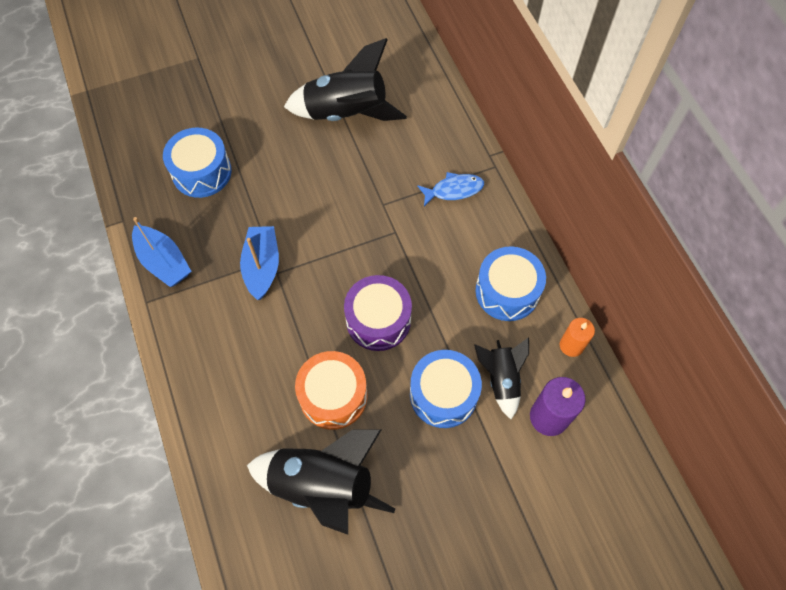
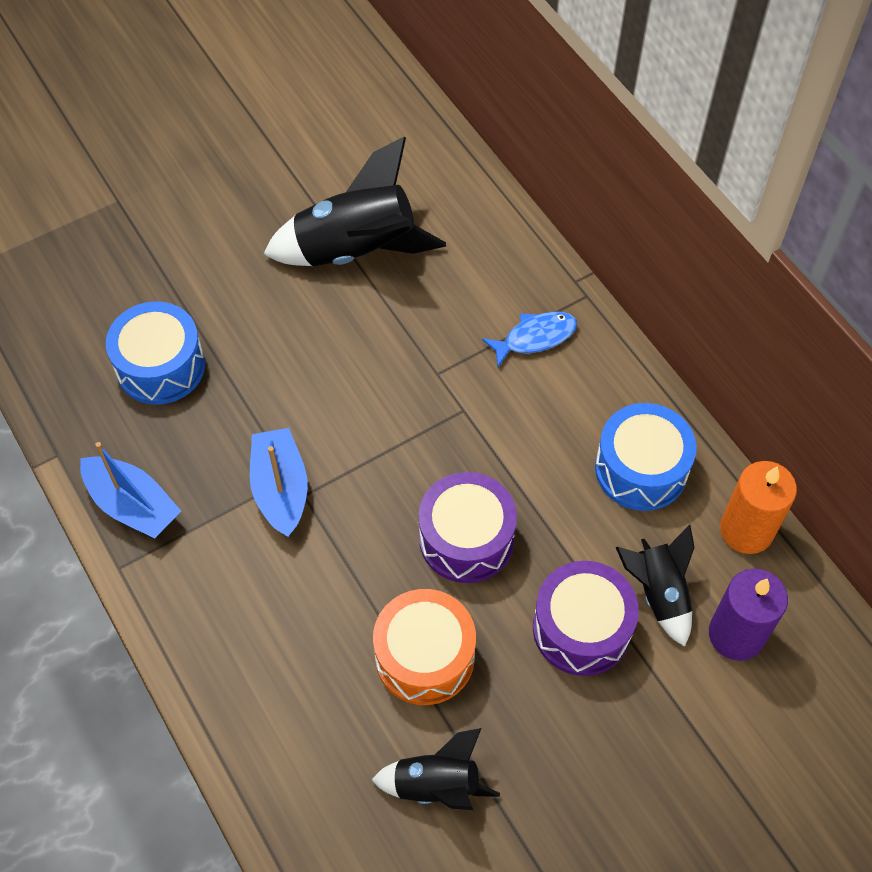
camera: 10 degrees left, 5 degrees down
(322, 485) = (436, 785): black rocket -> black rocket, size x0.57
(443, 394) = (581, 628): blue drum -> purple drum
(571, 345) = (746, 530): orange candle -> orange candle, size x1.53

